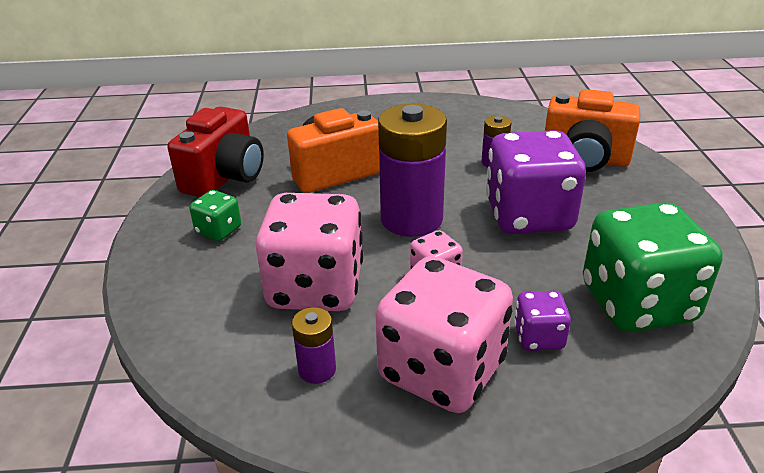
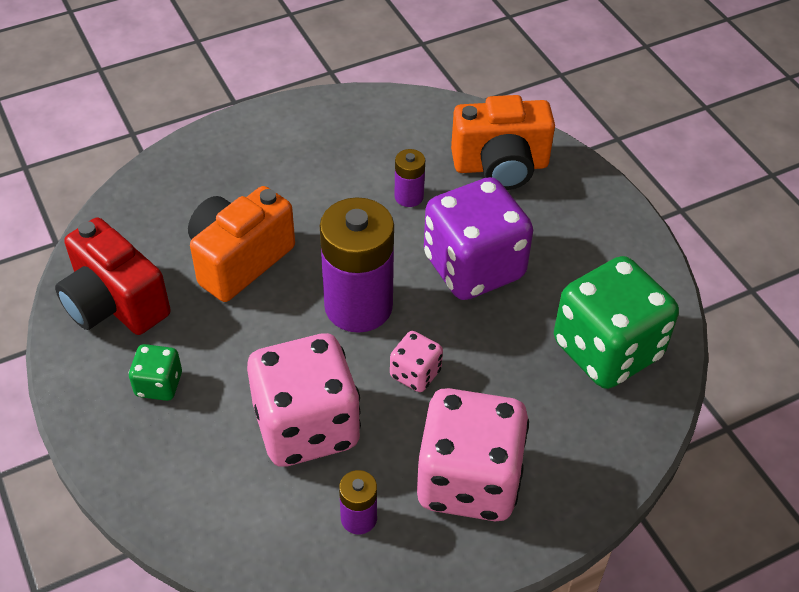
camera: 25 degrees left, 15 degrees up
(225, 177) = (115, 304): red camera -> red camera turned 135 degrees clockwise
(538, 337) = (536, 416): purple dice -> none

